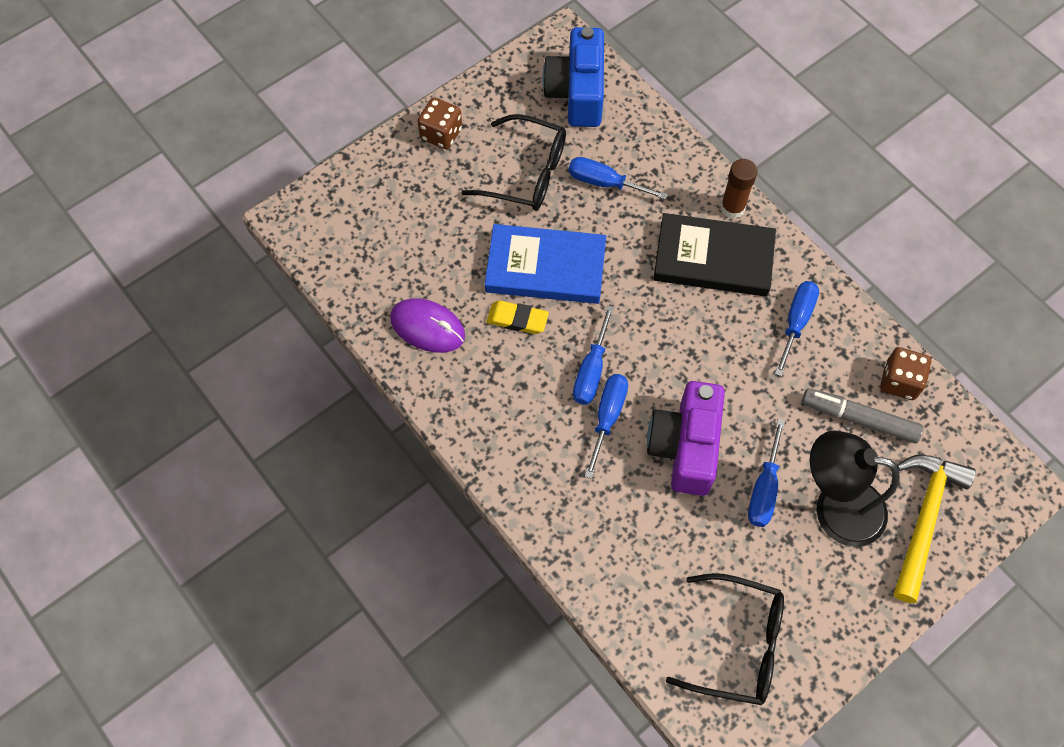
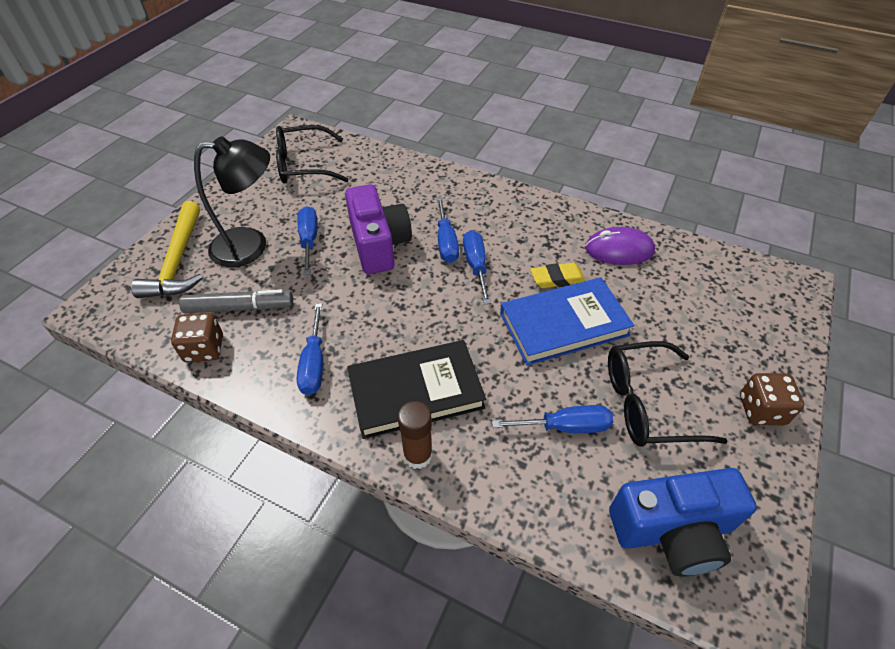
camera: 155 degrees right, 15 degrees down
(577, 92) = (672, 531): blue camera -> blue camera turned 105 degrees clockwise

